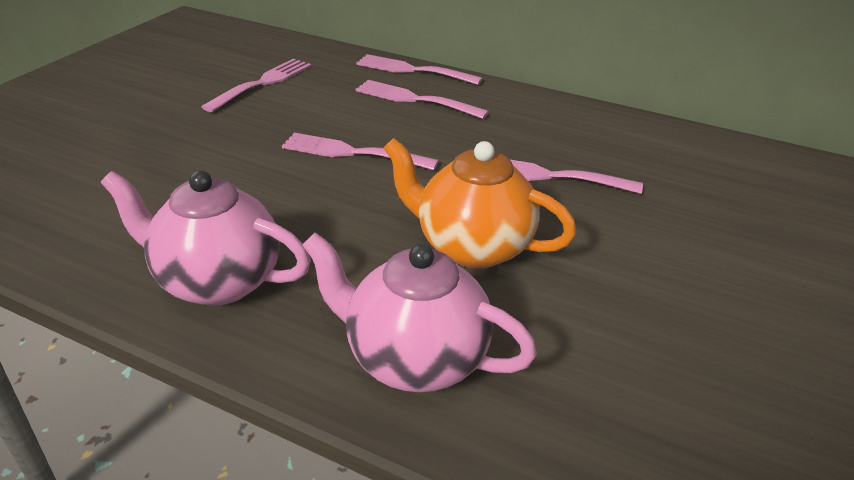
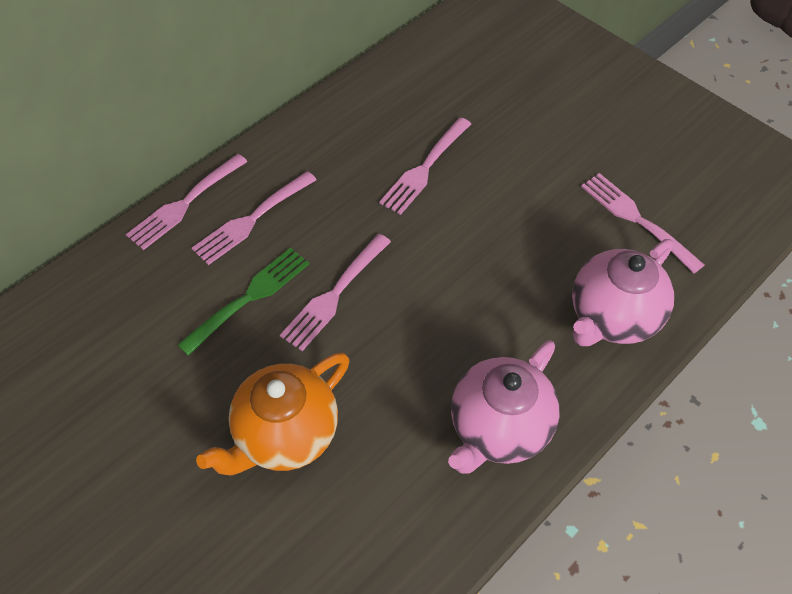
camera: 70 degrees left, 20 degrees up
(262, 83) = (146, 348): pink fork -> pink fork (637, 219)
(330, 114) = (249, 297): none -> green fork
(472, 247) = (502, 249): orange teapot -> orange teapot (286, 434)

